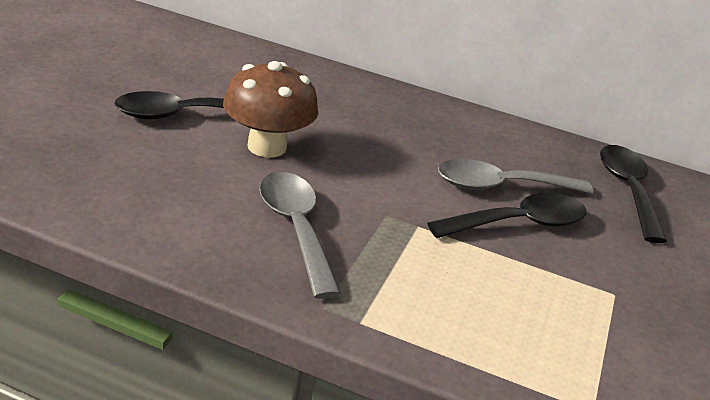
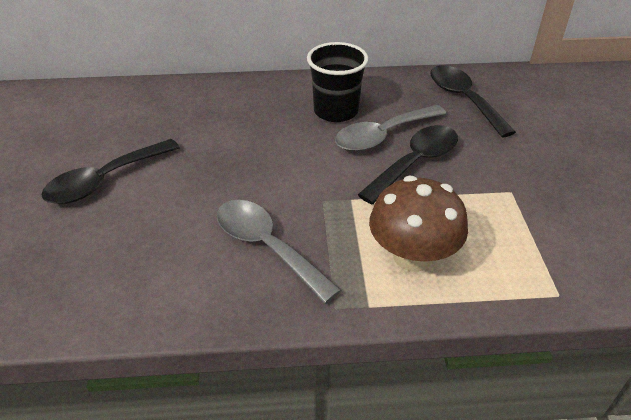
camera: 20 degrees left, 10 degrees up
(267, 147) = (193, 180): brown mushroom -> brown mushroom (412, 256)
(465, 146) = (336, 111): none -> black cup

